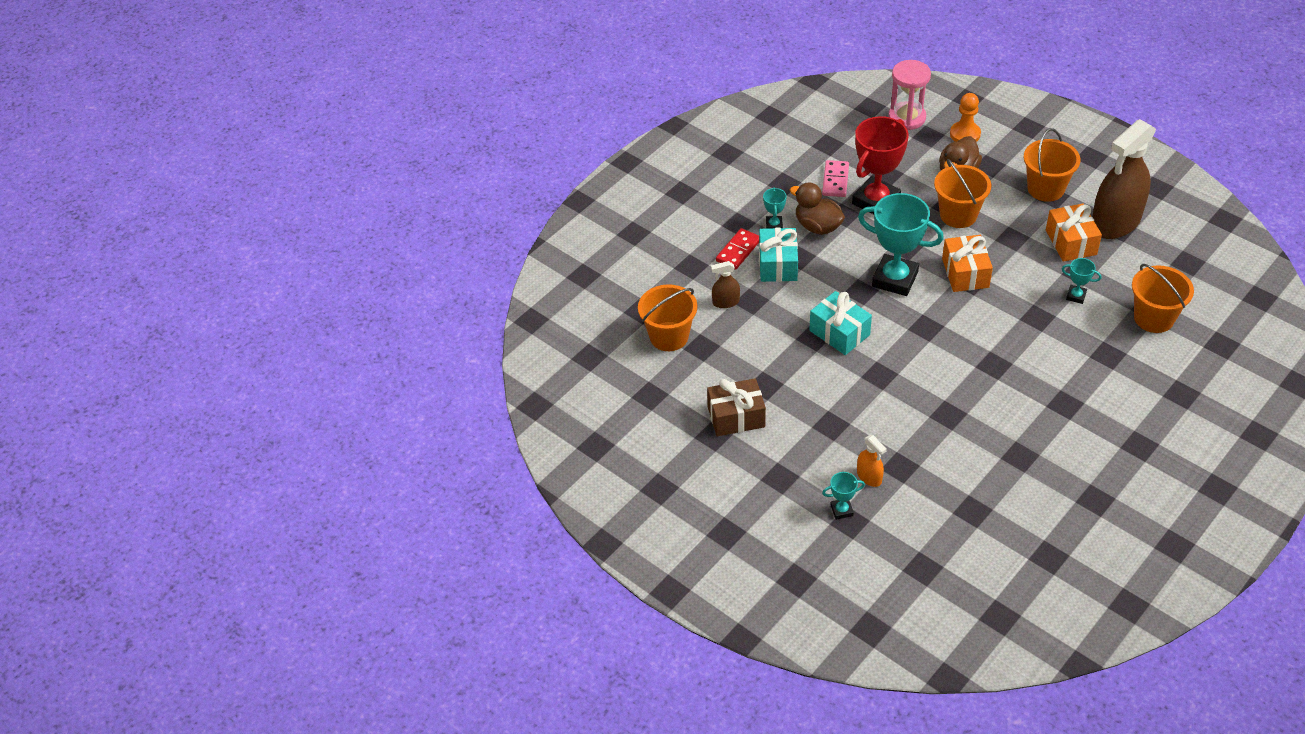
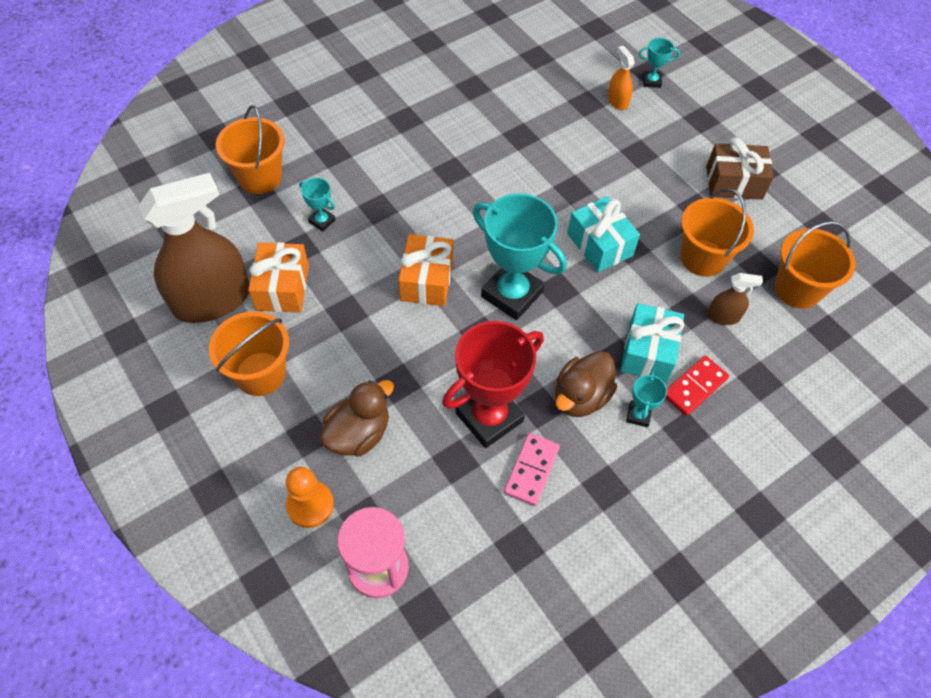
camera: 170 degrees left, 10 degrees up
(817, 226) = (581, 397): brown duck -> brown duck turned 75 degrees clockwise
(958, 215) = (393, 364): orange bucket -> orange bucket (703, 258)

